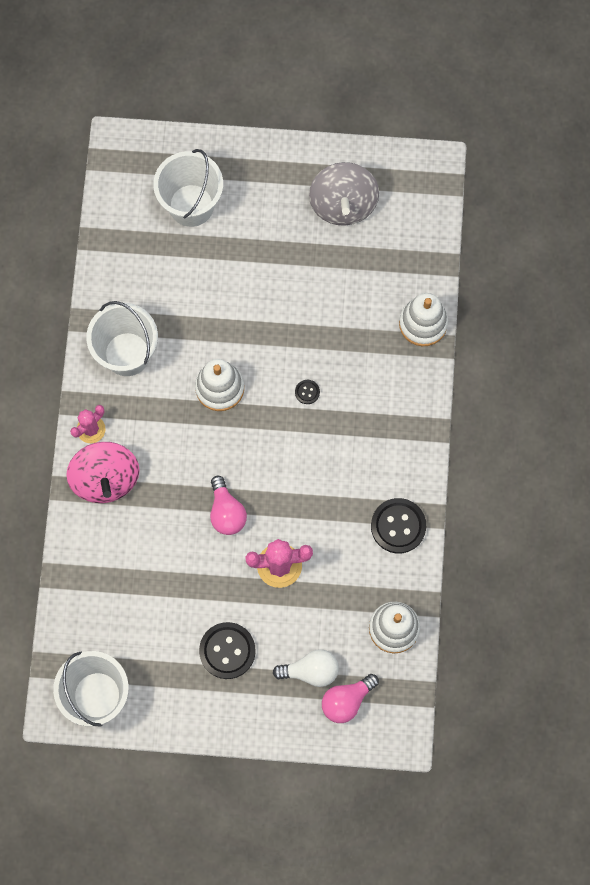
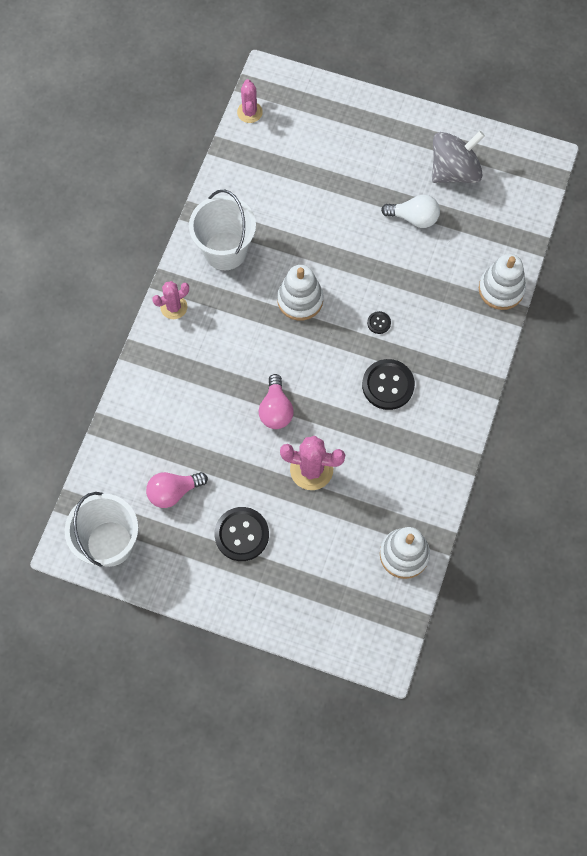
camera: 15 degrees right, 5 degrees down
(105, 479) = (174, 353): pink spinning top -> none
(110, 191) = (249, 112): none -> pink cactus
(191, 205) = (318, 140): white bucket -> none
(311, 671) = (315, 573): white light bulb -> white light bulb (414, 218)
(343, 204) = (454, 171): grey spinning top -> grey spinning top turned 135 degrees counterclockwise
(346, 701) = (341, 610): pink light bulb -> pink light bulb (173, 492)
(398, 526) = (432, 462): black button -> black button (388, 385)

